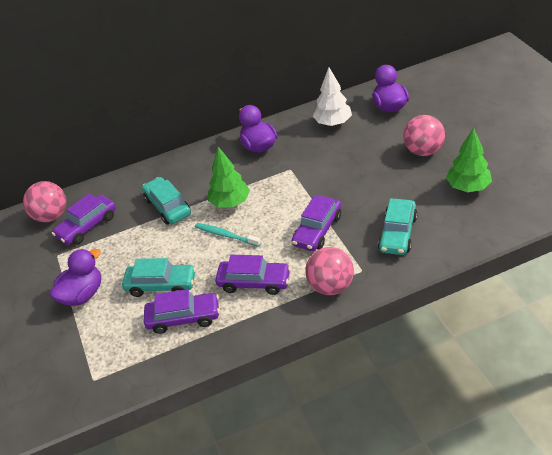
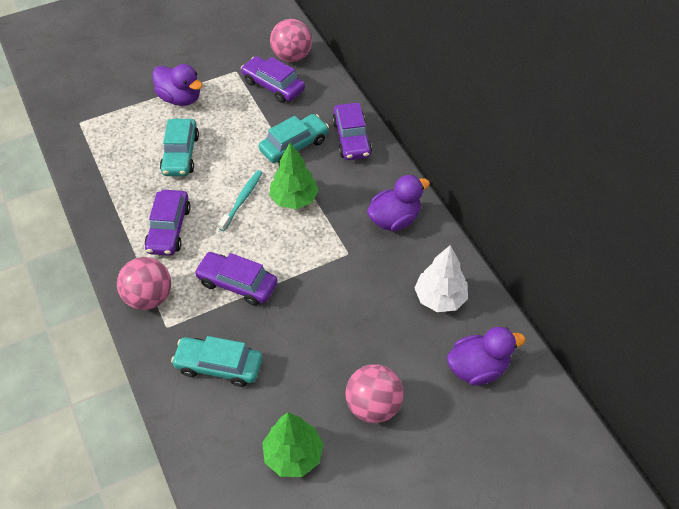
camera: 80 degrees right, 10 degrees up
(183, 318) = (134, 176): purple car -> purple car (351, 138)

